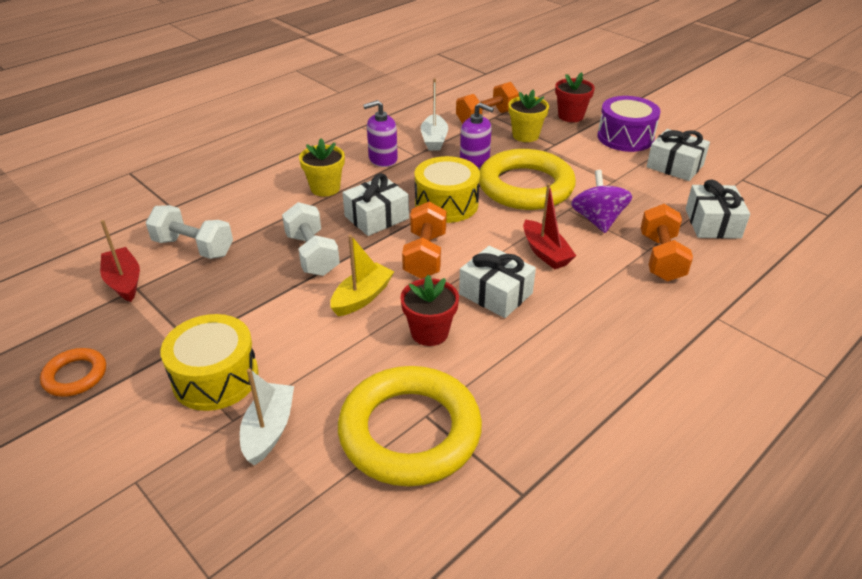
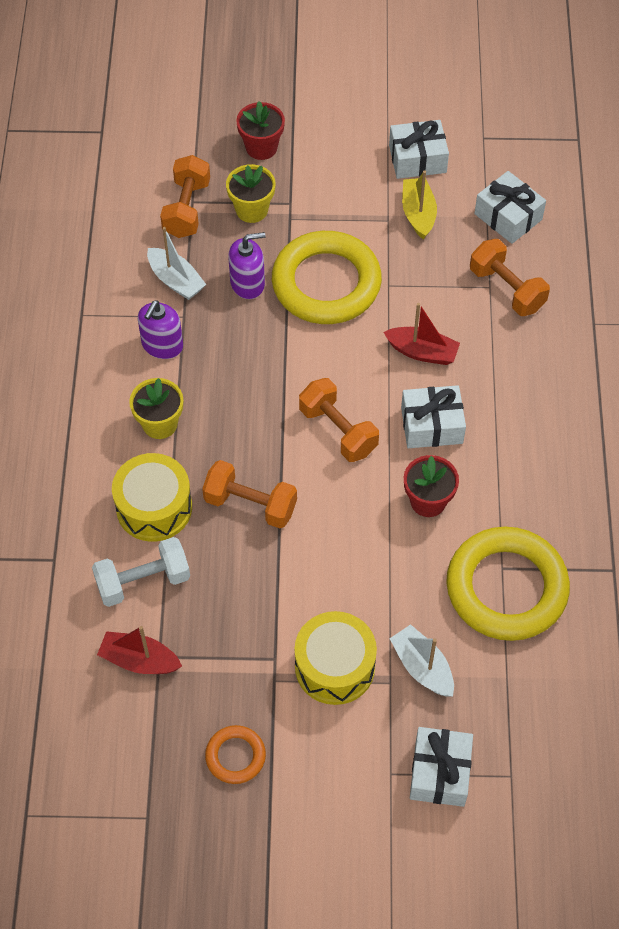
camera: 45 degrees left, 20 degrees up
(312, 254) = (250, 504): white dumbbell -> orange dumbbell
(362, 297) = (343, 511): yellow boat -> yellow boat (418, 213)
(376, 217) = (249, 421): white gift -> white gift (440, 772)
(446, 204) = (287, 358): yellow drum -> yellow drum (154, 507)
(597, 220) = (423, 281): purple spinning top -> none
(625, 137) = (340, 146): purple drum -> none

